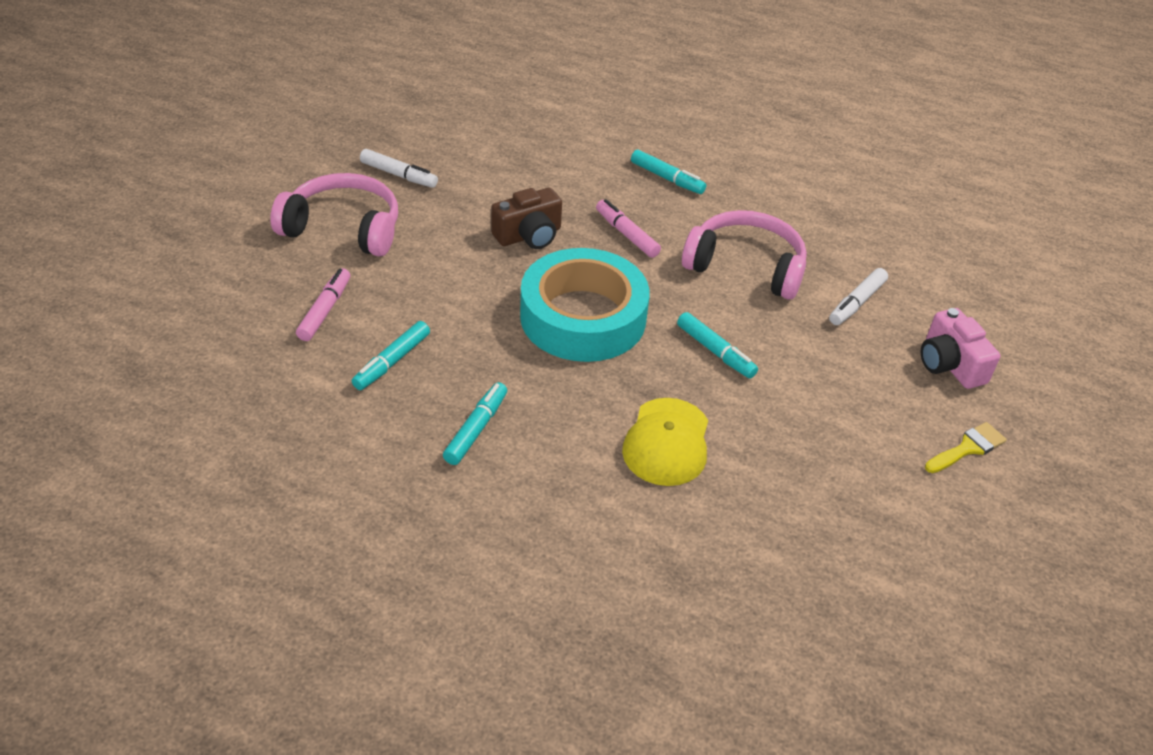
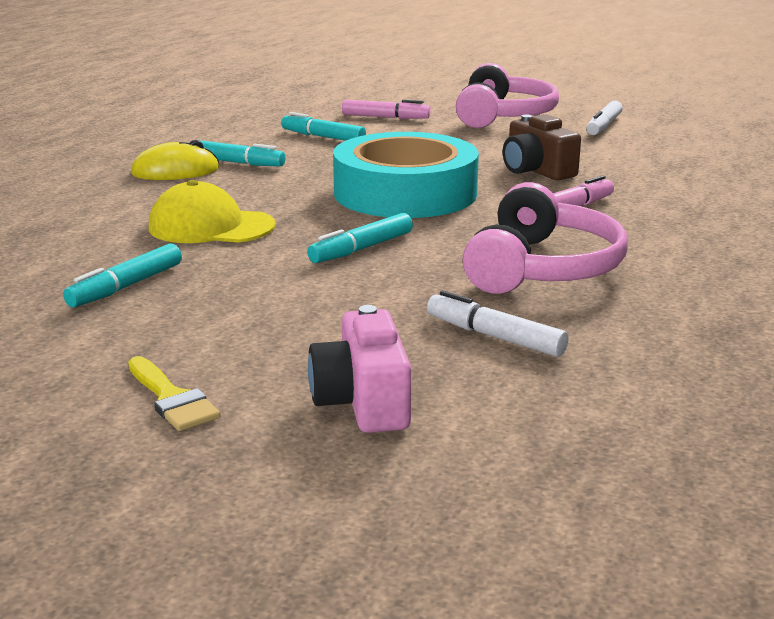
camera: 90 degrees right, 20 degrees down
(500, 478) = (175, 171): none -> yellow mouse
(667, 178) = (713, 227): turquoise marker -> turquoise marker (126, 286)
(949, 364) = (363, 401): pink camera -> pink camera turned 75 degrees counterclockwise

